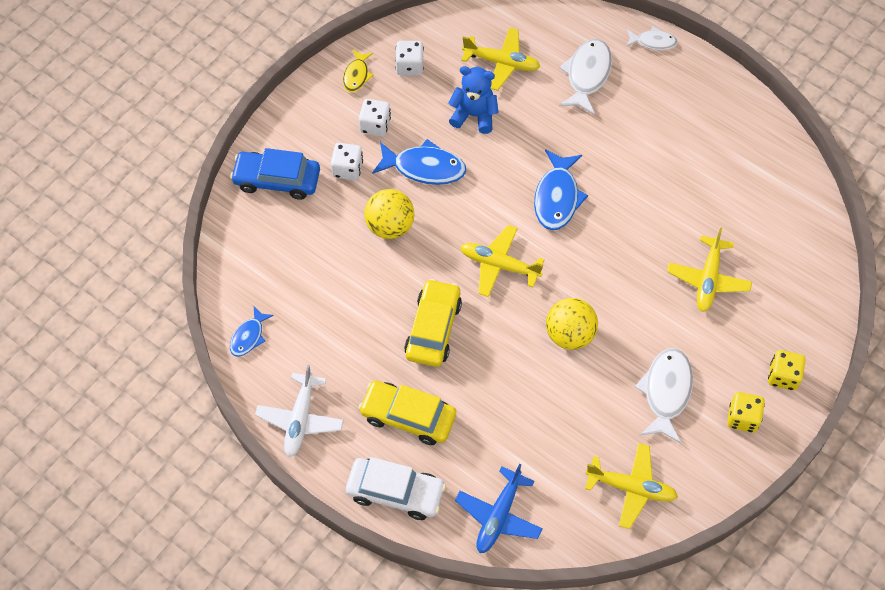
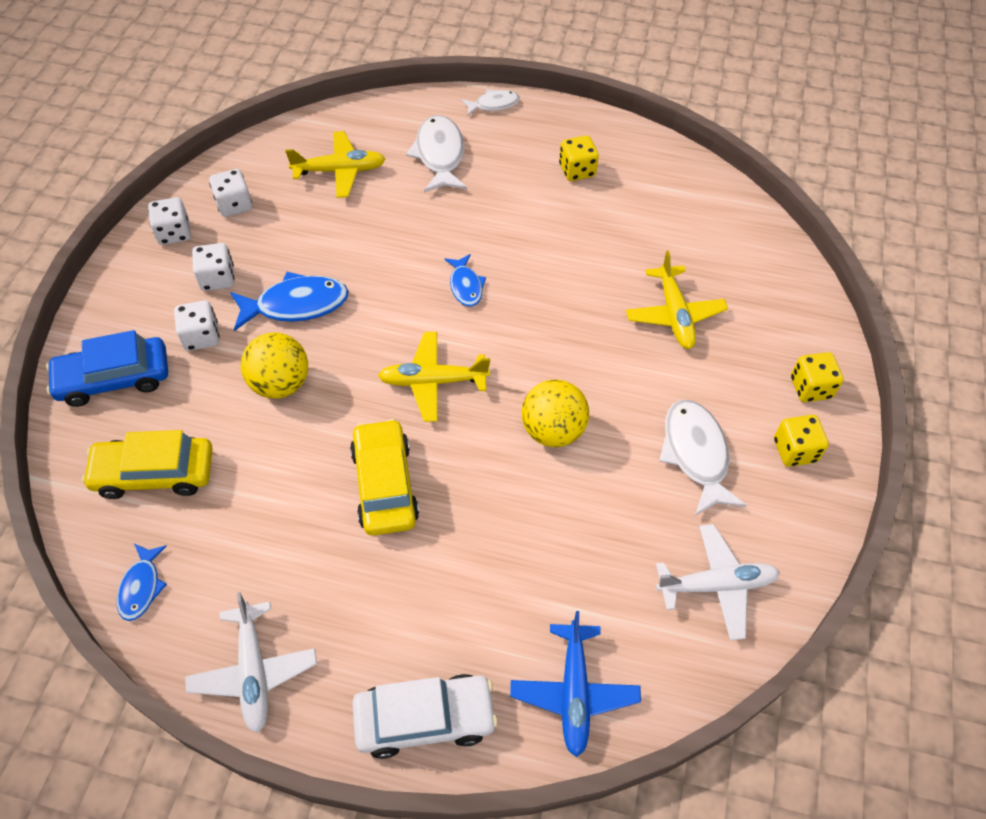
camera: 25 degrees left, 5 degrees down
(356, 75) = (174, 233): yellow fish -> white dice
(408, 417) = (399, 608): yellow car -> yellow car (154, 473)
(474, 115) = (331, 232): blue teddy bear -> none
(557, 197) = (465, 286): blue fish -> blue fish, size x0.58
(631, 488) = (716, 585): yellow plane -> white plane
(693, 127) = (577, 170): none -> yellow dice

